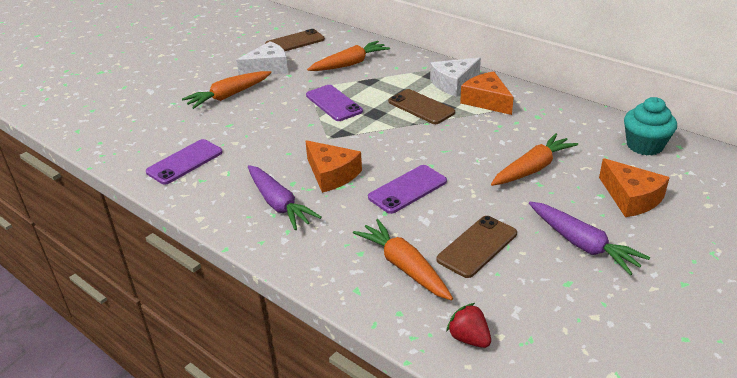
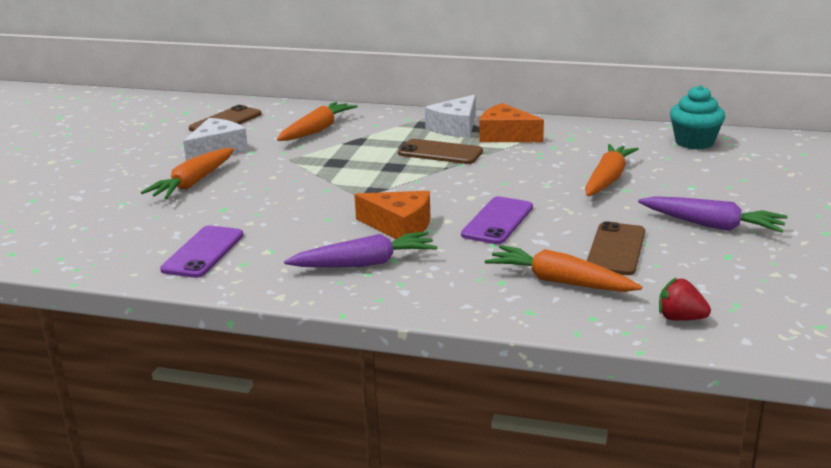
camera: 25 degrees left, 10 degrees down
(279, 204) = (365, 263): purple carrot -> purple carrot turned 45 degrees counterclockwise
(334, 103) = (335, 167): purple phone -> none
(631, 198) = (721, 182): orange cheese -> none

